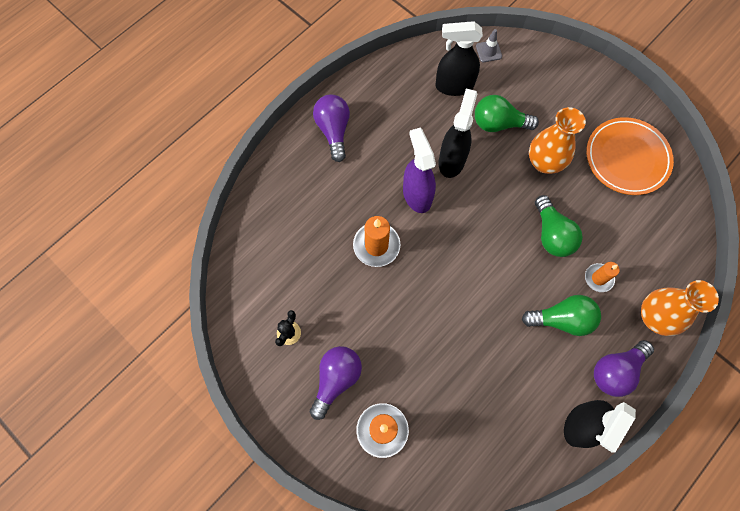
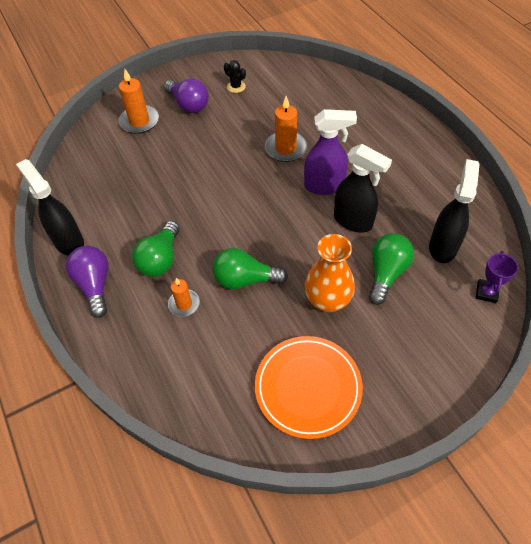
camera: 110 degrees right, 15 degrees down
(333, 131) = (409, 143): purple light bulb -> none
(488, 51) = (486, 292): grey traffic cone -> purple trophy
(654, 317) = (123, 339): orange vase -> none

